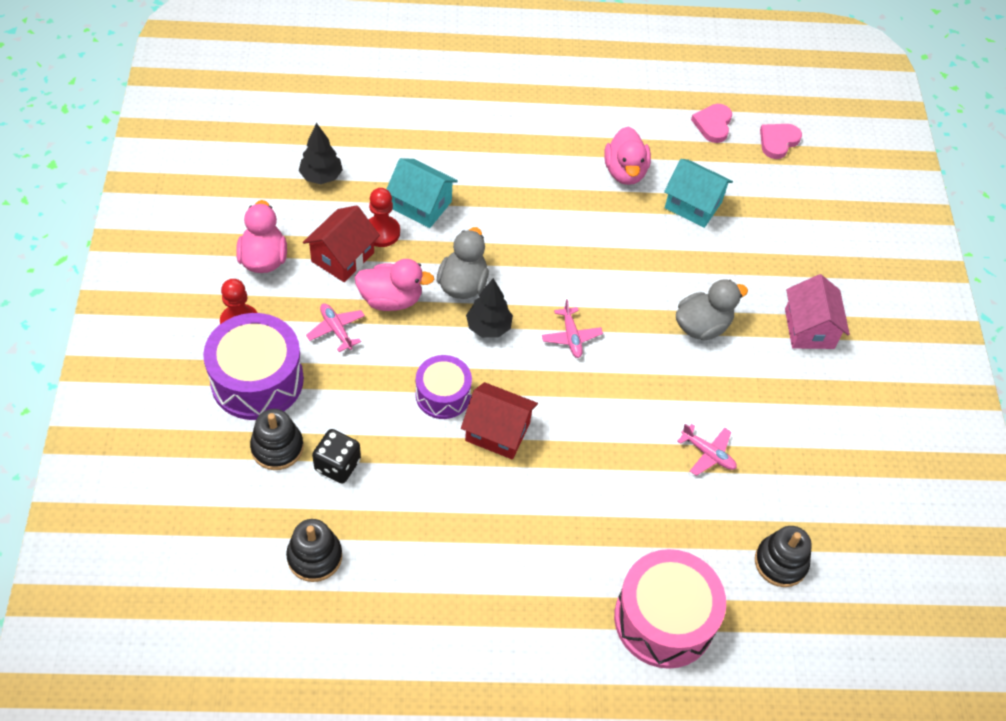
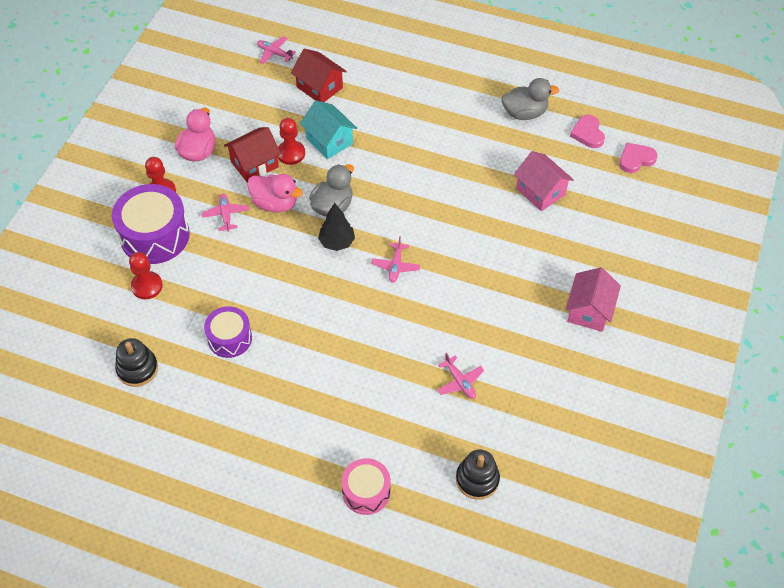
camera: 25 degrees right, 0 degrees up
(277, 447) = (147, 286): black stacking toy -> red pawn
(303, 113) = (274, 53): none -> pink plane
(321, 176) = (266, 102): black tree -> none
(337, 465) = (182, 310): black dice -> none
(443, 395) = (280, 282): purple drum -> purple drum (229, 338)
(497, 432) = (307, 319): red house -> red house (319, 87)
(625, 172) = (498, 153): pink duck -> none
(664, 619) = (366, 491): pink drum -> pink drum, size x0.60
(693, 205) = (540, 192): turquoise house -> pink house
(702, 326) = (502, 285): grey duck -> grey duck (524, 113)
(713, 124) = (588, 133): pink heart -> pink heart turned 45 degrees counterclockwise

